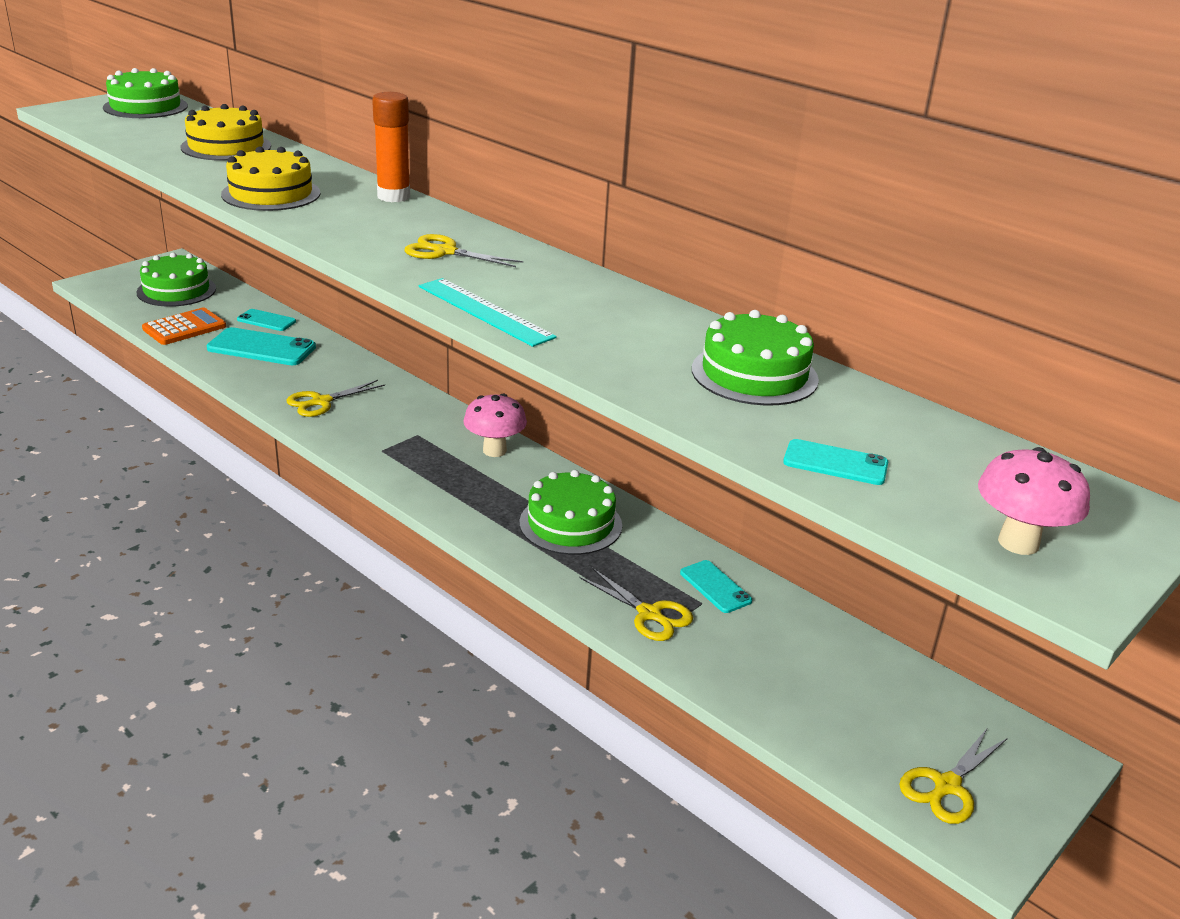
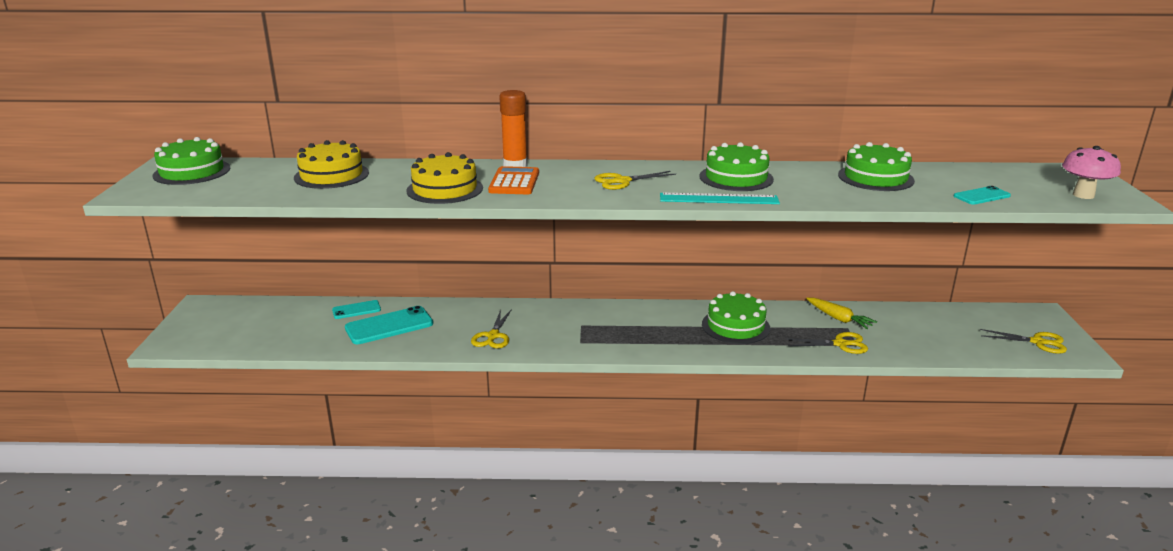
camera: 40 degrees left, 5 degrees down
(176, 290) = (248, 321): green cake -> green cake (736, 178)
(184, 328) = (308, 339): orange calculator -> orange calculator (514, 182)
(494, 450) = (634, 312): pink mushroom -> none
(715, 587) = (839, 318): turquoise phone -> yellow carrot
(947, 786) = (1037, 342): yellow scissors -> yellow scissors turned 75 degrees counterclockwise

